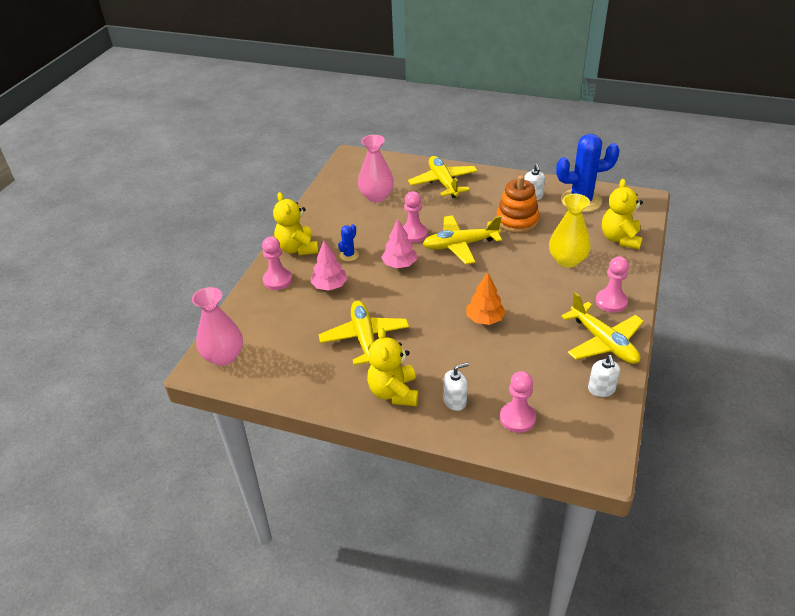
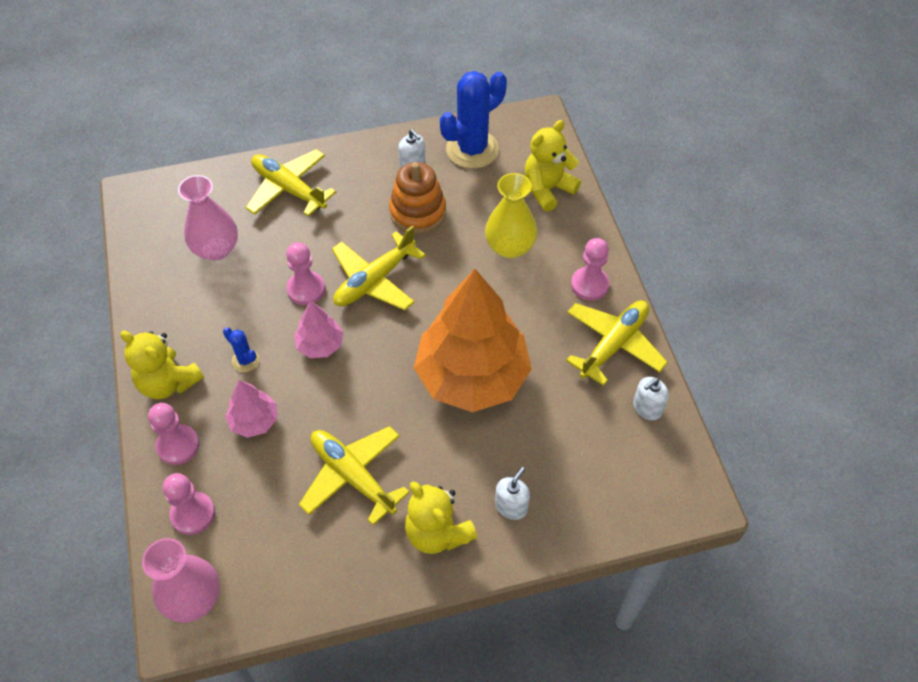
camera: 35 degrees left, 15 degrees up
(349, 255) = (245, 360): blue cactus -> blue cactus turned 45 degrees counterclockwise
(484, 319) = (472, 376): orange tree -> orange tree, size x2.27
(517, 418) = (588, 491): pink pawn -> pink pawn (193, 514)
(601, 389) = (647, 408): white soap dispenser -> white soap dispenser turned 90 degrees clockwise
(603, 342) = (613, 344): yellow plane -> yellow plane turned 75 degrees counterclockwise
(620, 239) = (547, 189): yellow teddy bear -> yellow teddy bear turned 75 degrees clockwise

